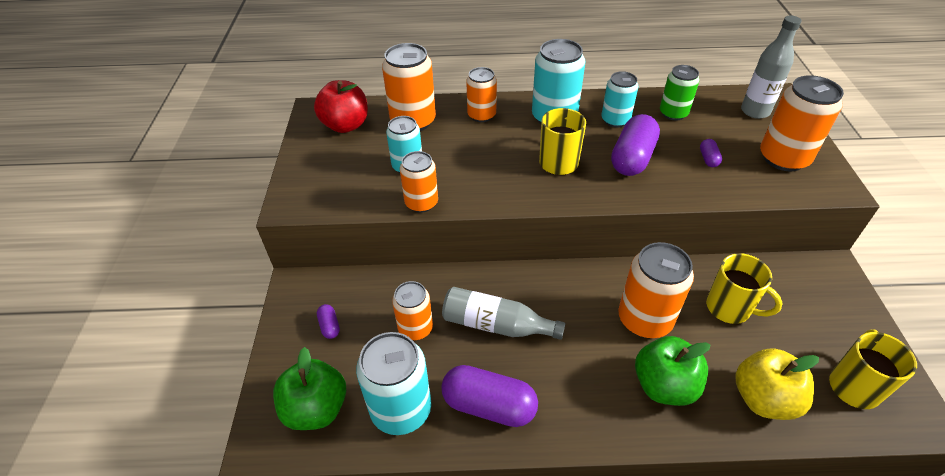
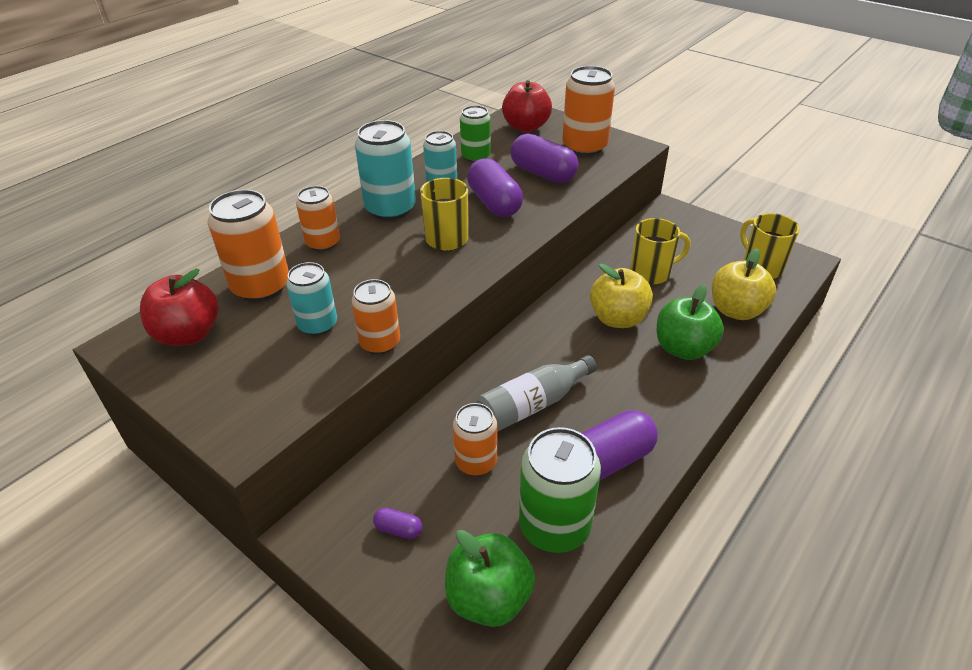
camera: 50 degrees left, 5 degrees down
(401, 409) = (554, 526): turquoise can -> green can
(644, 319) = (617, 319): orange can -> yellow apple
(708, 159) = (543, 173): purple capsule -> purple capsule, size x2.22
(755, 111) = (526, 127): grey bottle -> red apple

